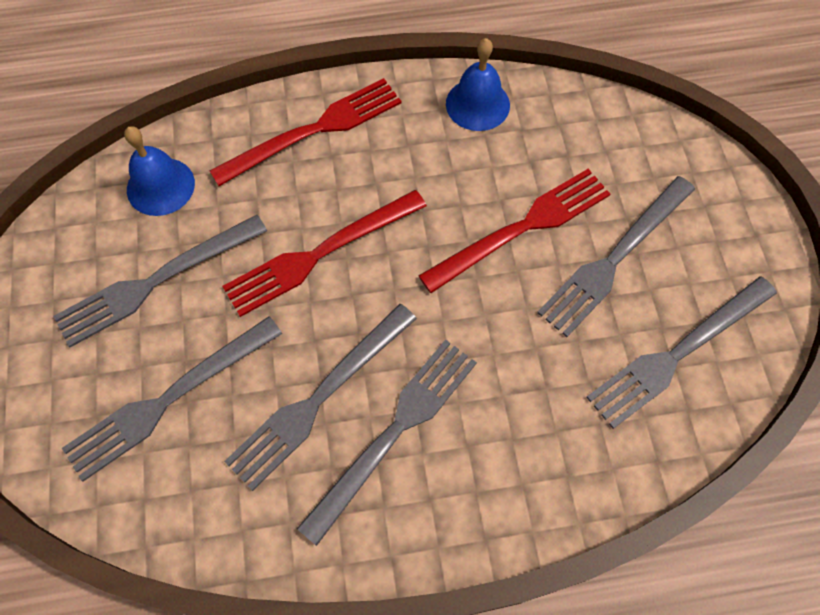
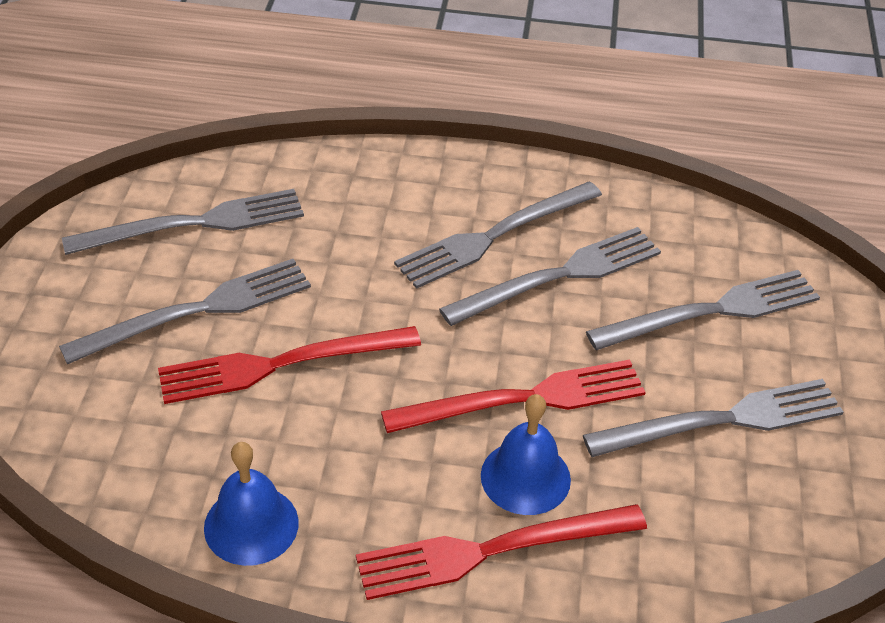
camera: 165 degrees left, 20 degrees down
(160, 186) = (714, 531): blue bell -> blue bell (525, 477)

